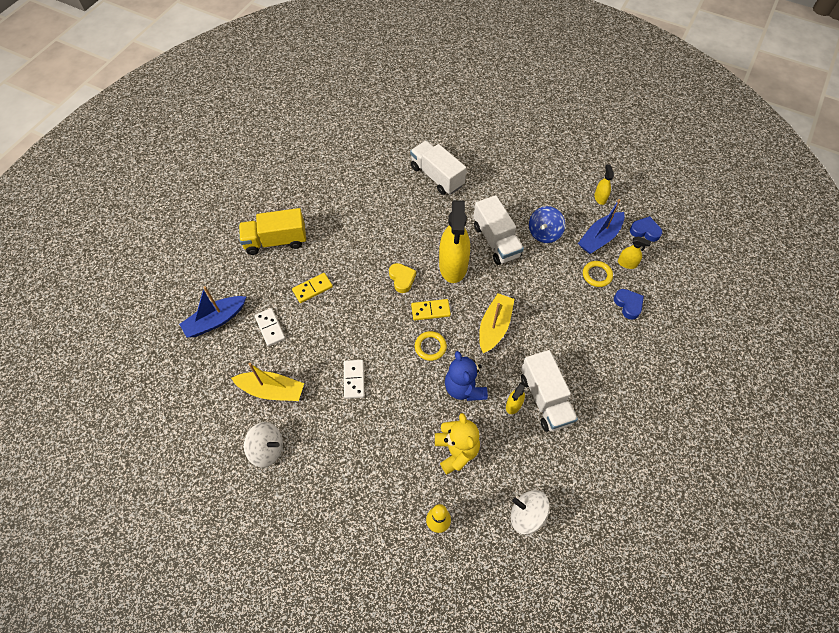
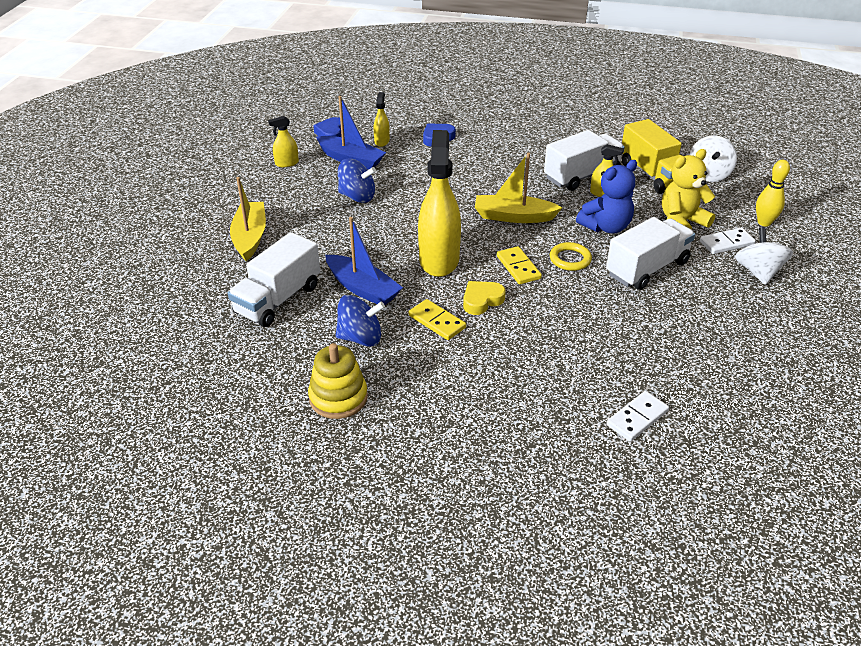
camera: 105 degrees left, 20 degrees down
(215, 320) = (667, 493): blue boat -> blue boat (363, 288)
(267, 449) = (804, 368): white spinning top -> white spinning top (758, 272)
(272, 390) = (727, 387): yellow boat -> yellow boat (250, 237)
(276, 241) = (474, 461): yellow truck -> yellow truck (653, 175)
(312, 289) = (544, 388): yellow domino -> yellow domino (437, 322)
(344, 193) = (338, 397): none -> yellow stacking toy
(354, 379) = (656, 313): white domino -> white domino (726, 243)
(388, 210) = (360, 338): none -> blue spinning top
(453, 266) = (439, 259): yellow spray bottle -> yellow spray bottle turned 75 degrees counterclockwise
(496, 241) = (383, 230): white truck -> white truck (647, 268)
(597, 275) = (406, 158): yellow ring -> none

